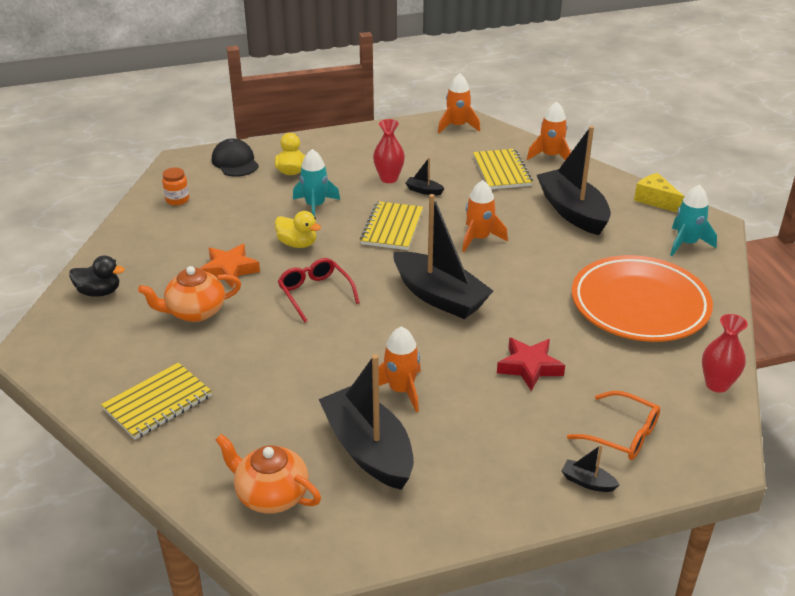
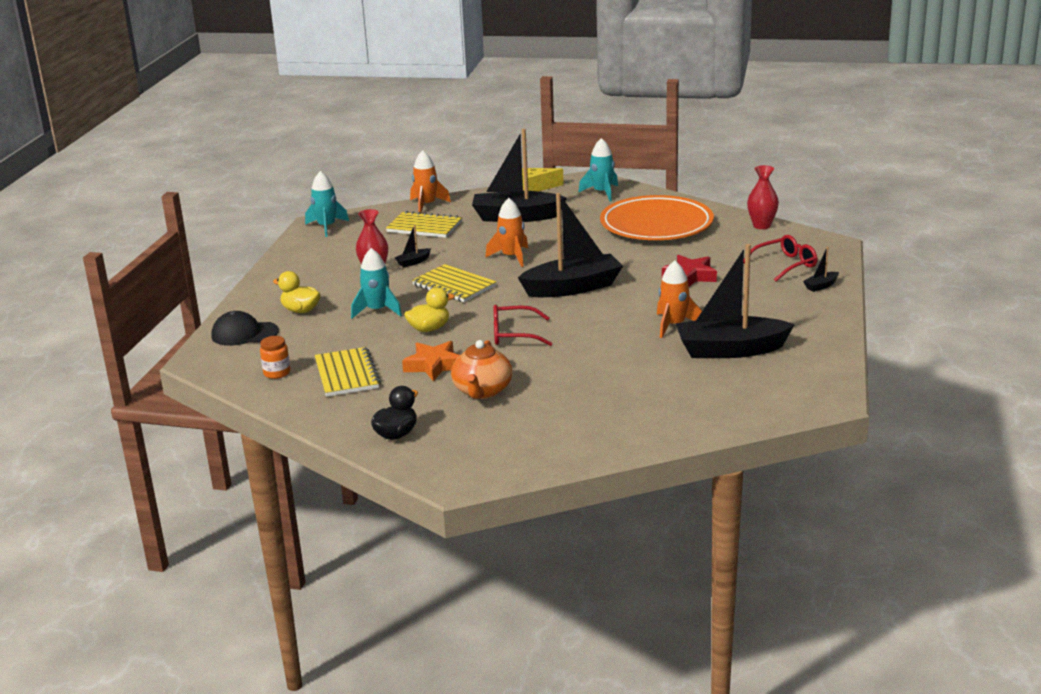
camera: 60 degrees left, 10 degrees down
(158, 402) = (597, 426): yellow notebook -> yellow notebook (346, 374)
(271, 495) = (751, 395): orange teapot -> none
(457, 126) = (327, 227): orange rocket -> turquoise rocket
(622, 434) = (785, 265): orange glasses -> red glasses

